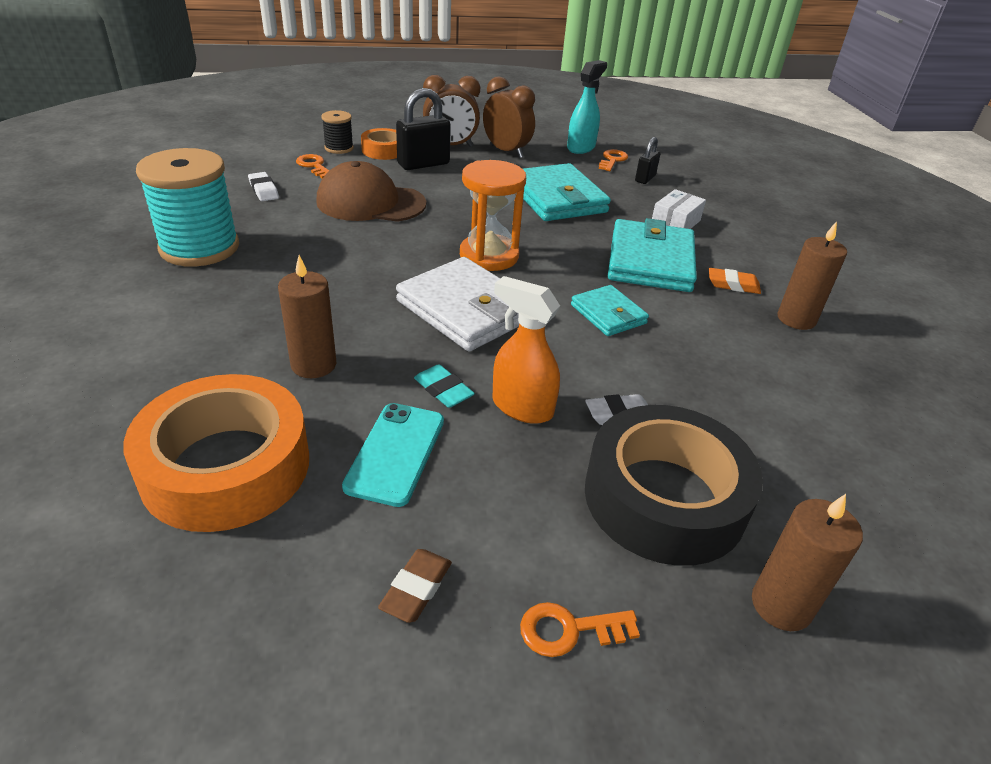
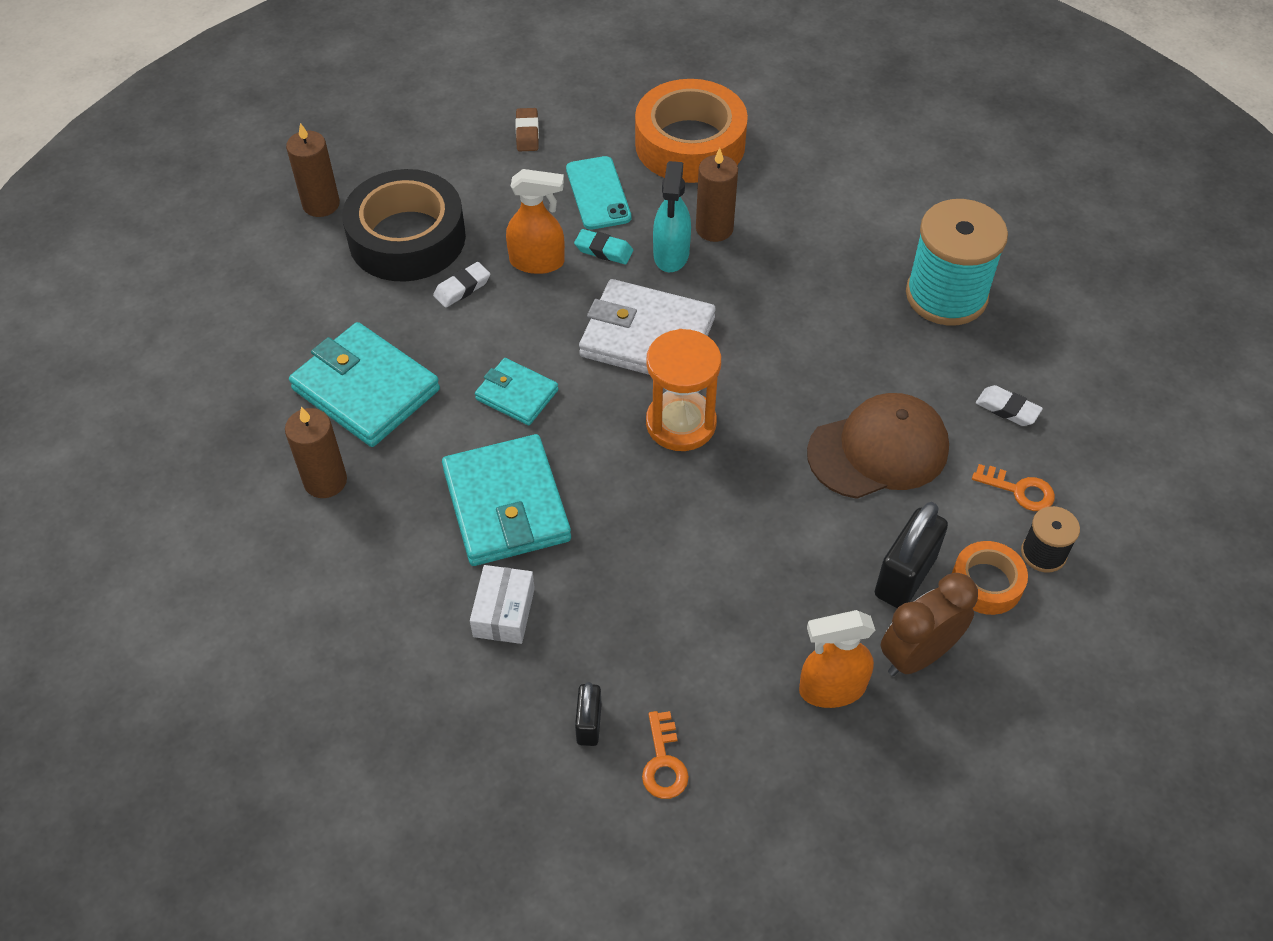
camera: 155 degrees right, 15 degrees up
(506, 151) = (831, 689): brown clock -> orange spray bottle
(557, 198) = (680, 587): turquoise wallet -> turquoise wallet (366, 389)
(569, 630) = (436, 147): orange key -> none
(581, 147) = (734, 780): turquoise spray bottle -> turquoise spray bottle (671, 255)
(733, 285) = (402, 508): orange eraser -> none

